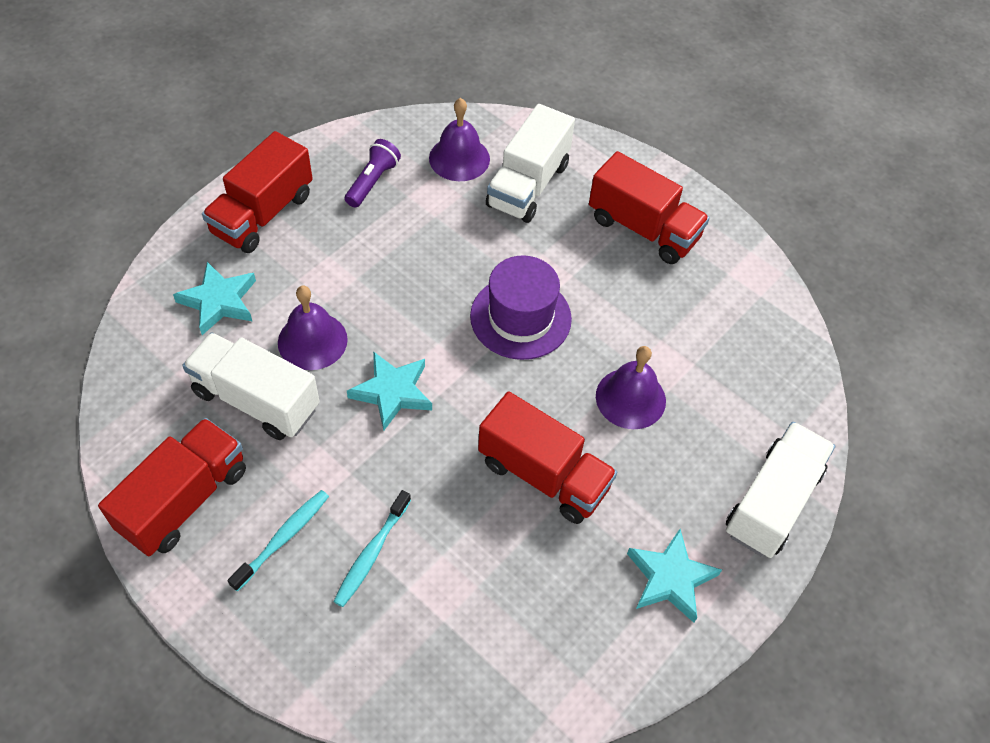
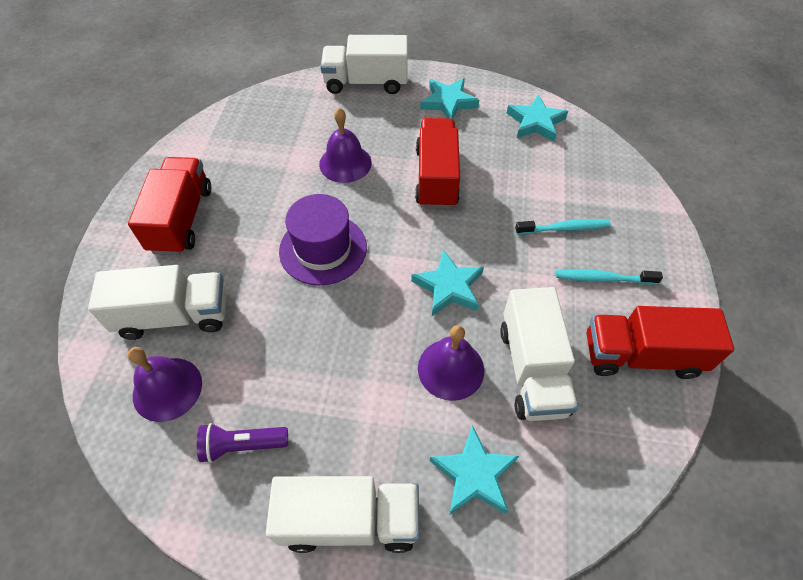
camera: 120 degrees left, 0 degrees up
(263, 214) = (349, 520): red truck -> white truck
(558, 663) = (535, 122): none -> turquoise star

